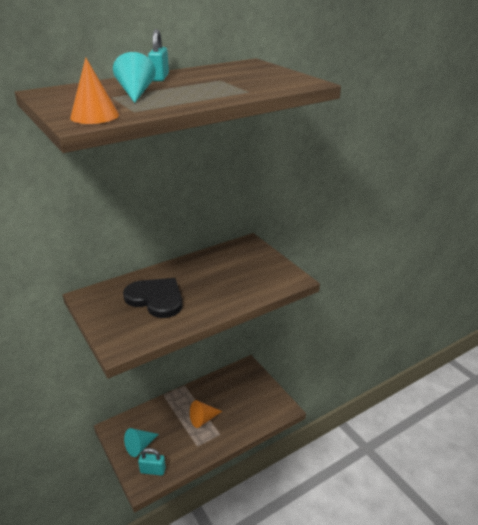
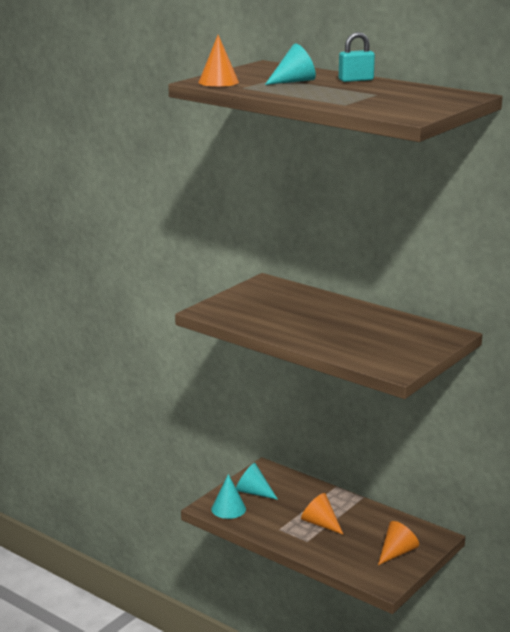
camera: 70 degrees right, 10 degrees down
(153, 470) = (228, 509): turquoise padlock -> turquoise cone
(156, 299) = (289, 310): black heart -> none
(255, 391) = (397, 552): none -> orange cone

